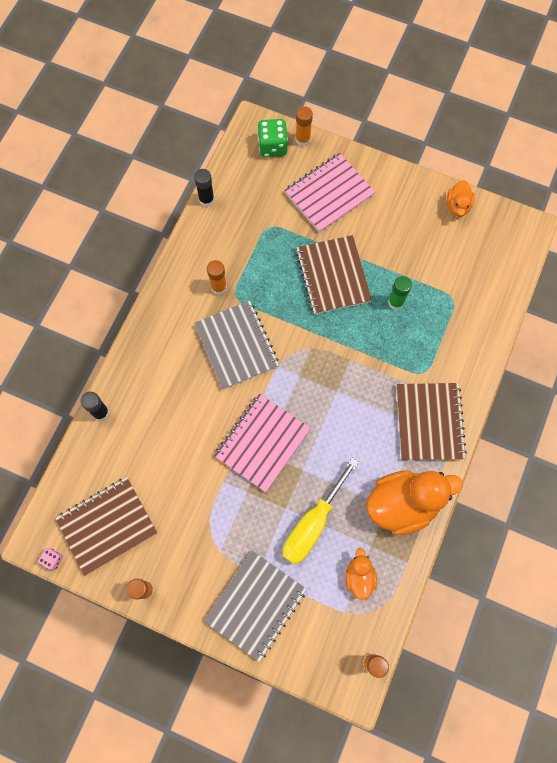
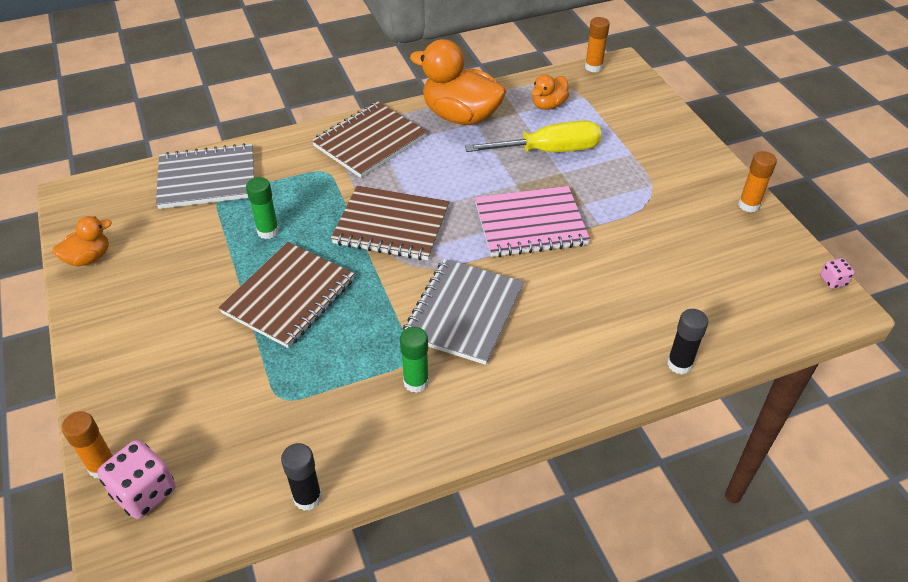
camera: 135 degrees left, 25 degrees down
(107, 525) = (751, 268): brown notebook -> brown notebook (391, 226)
(219, 287) = (416, 382): orange glue stick -> green glue stick
(256, 605) = (653, 140): grey notebook -> grey notebook (207, 179)
(272, 146) = (144, 492): green dice -> pink dice
(329, 194) = (173, 376): pink notebook -> none

